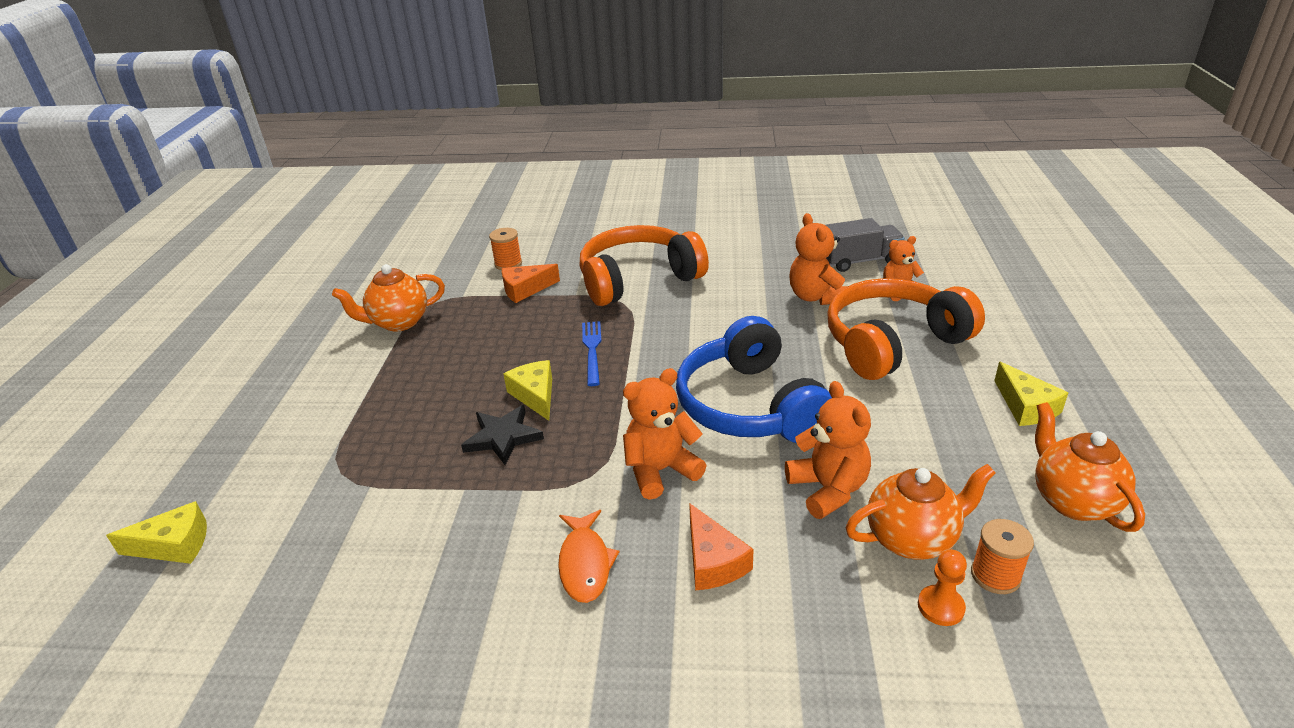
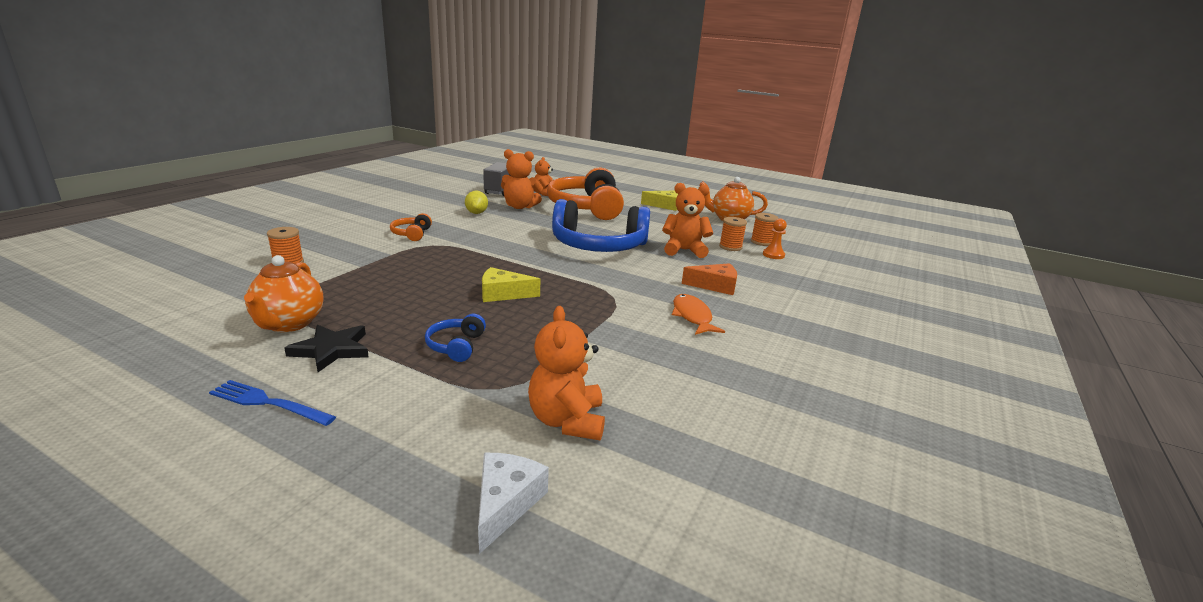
camera: 70 degrees left, 10 degrees down
(174, 545) = (505, 504): yellow cheese -> white cheese
(405, 417) = (456, 346): none -> blue headphones
(503, 437) = (538, 314): black star -> black star (331, 350)
(525, 289) = (347, 266): orange cheese -> none
(585, 564) = (692, 316): orange fish -> orange fish turned 120 degrees counterclockwise
(592, 349) = (475, 266): blue fork -> blue fork (267, 403)
(638, 279) = (412, 234): orange headphones -> orange headphones, size x0.42
(660, 471) = (630, 279): orange teddy bear -> orange teddy bear (567, 421)
(751, 282) = (476, 213): none -> yellow lemon
(912, 539) = (730, 247): orange teapot -> orange spool

